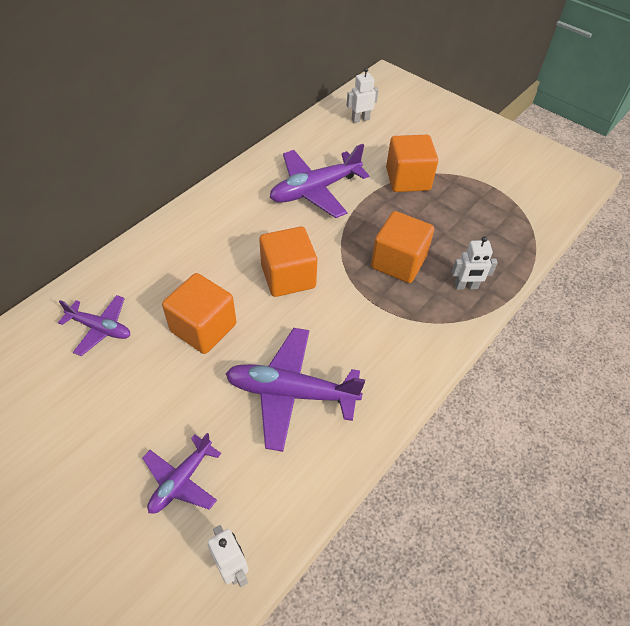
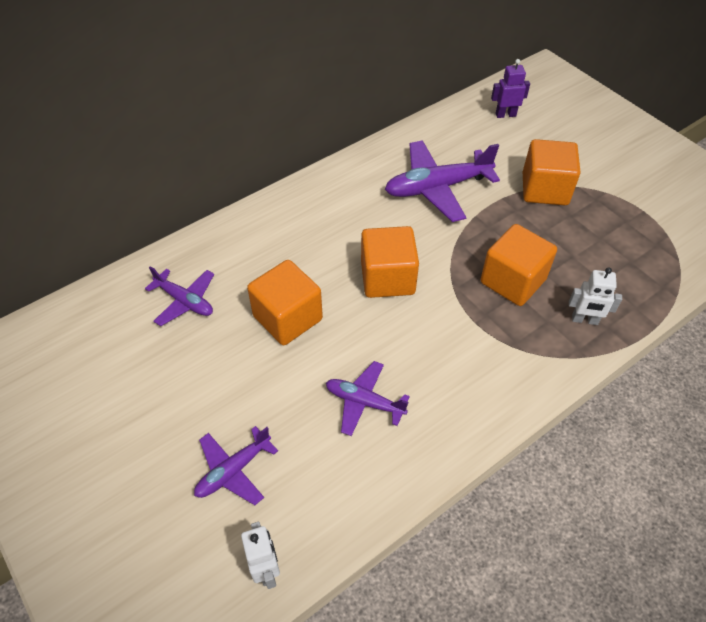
camera: 15 degrees right, 0 degrees up
(291, 392) = (364, 402): purple plane -> purple plane, size x0.59
(360, 119) = (505, 115): white robot -> purple robot

